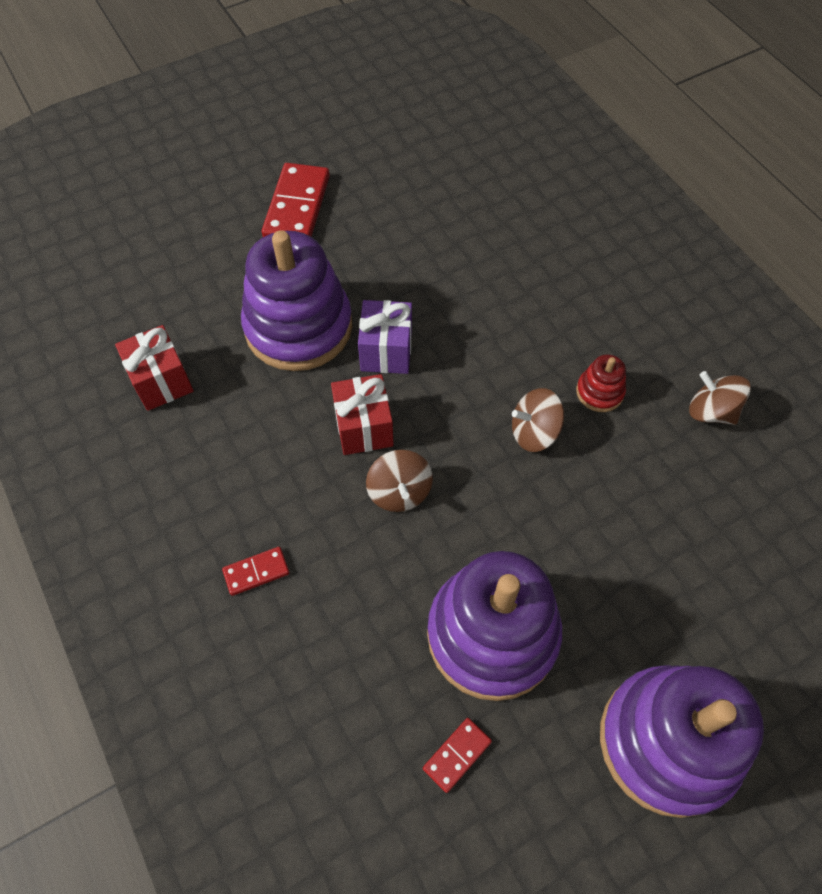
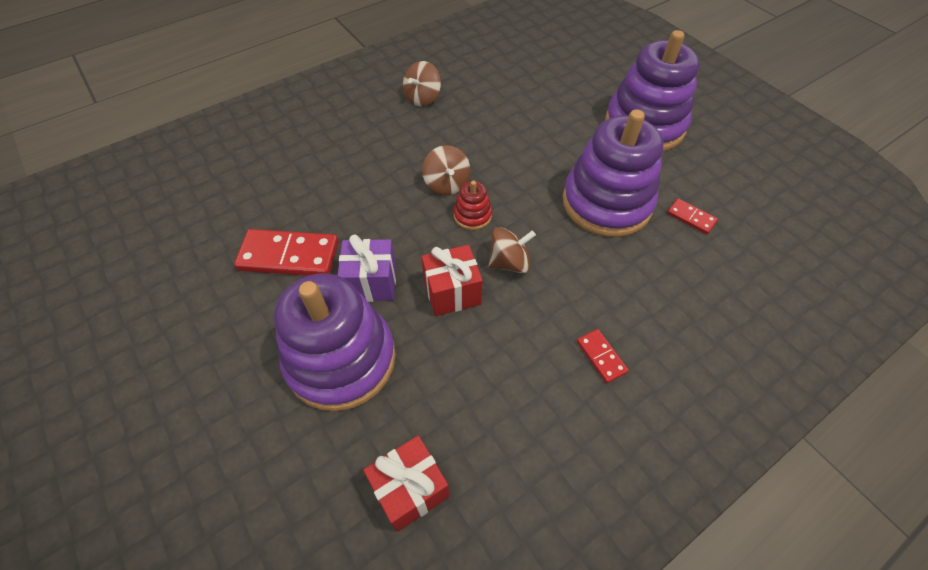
camera: 95 degrees left, 5 degrees down
(297, 207) = (172, 384): red domino -> red domino (289, 256)
(599, 392) = (409, 149): red stacking toy -> red stacking toy (472, 215)

